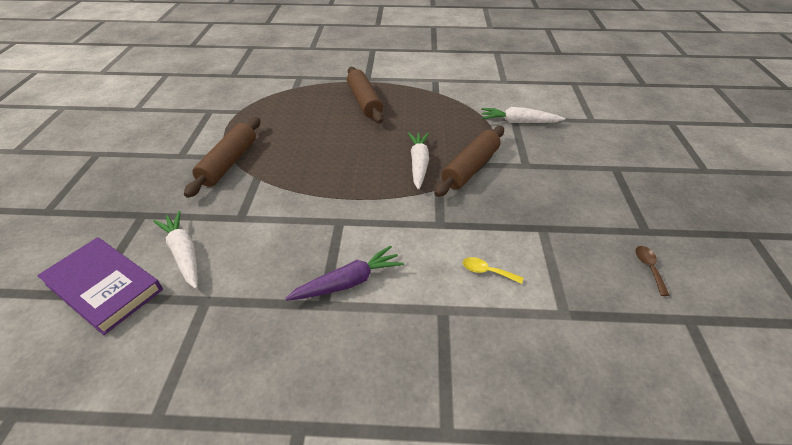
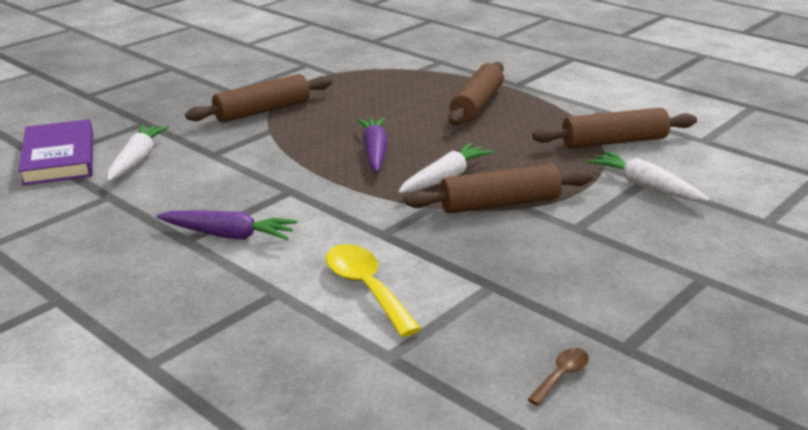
camera: 40 degrees right, 15 degrees down
(351, 163) = (374, 152): none -> purple carrot
(467, 99) = (614, 142): none -> brown rolling pin
(487, 271) = (366, 288): yellow spoon -> yellow spoon, size x1.92

